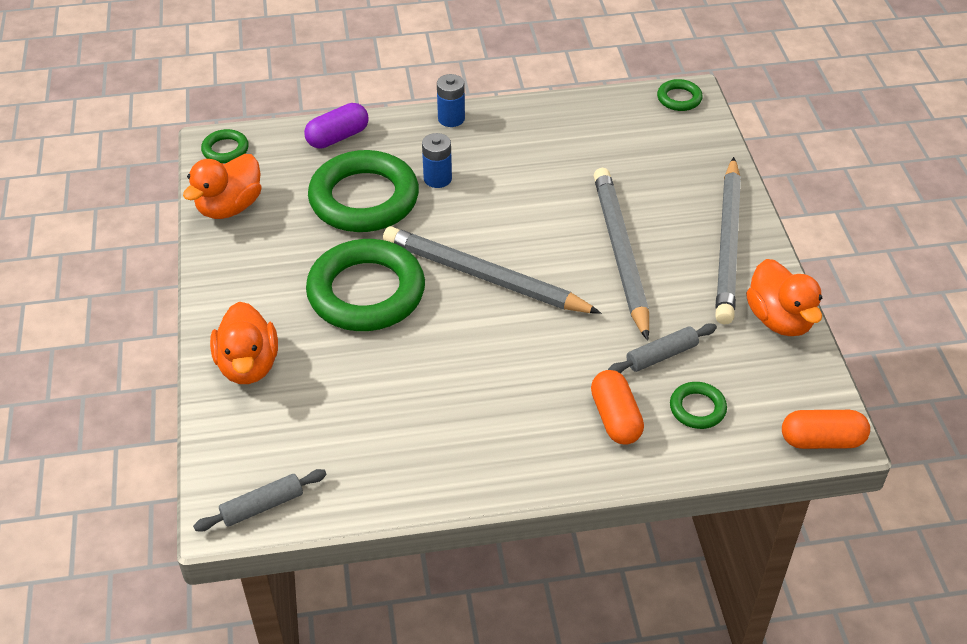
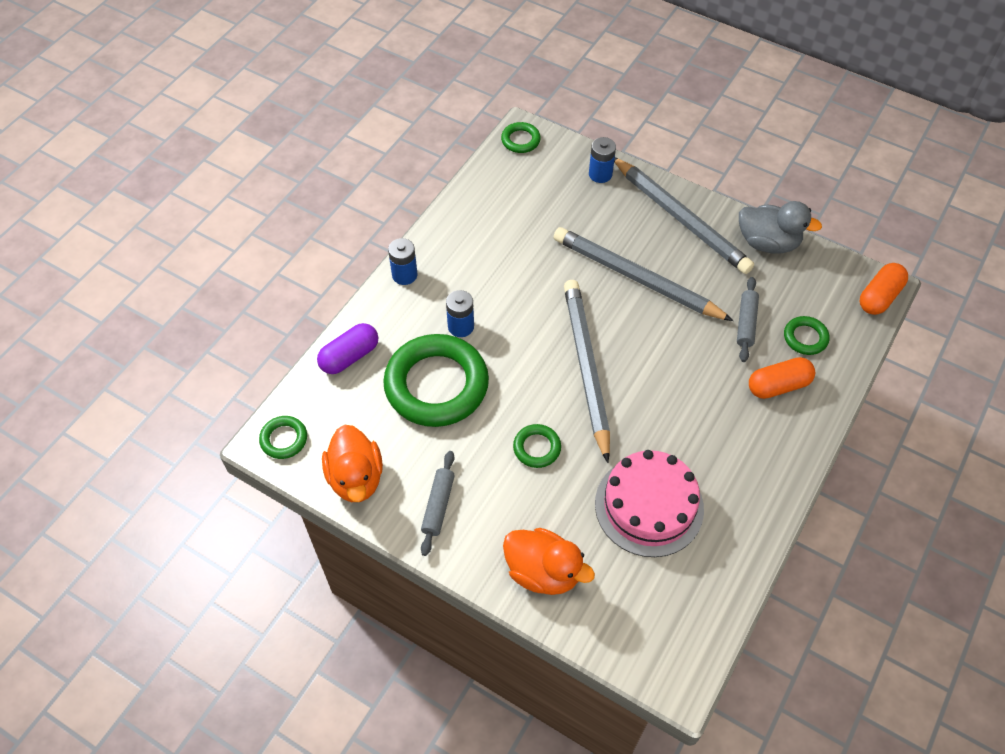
camera: 50 degrees left, 10 degrees up
(262, 506) = (690, 648): grey rolling pin -> grey rolling pin (438, 506)
(338, 137) = (349, 356): purple capsule -> purple capsule turned 45 degrees clockwise
(366, 292) = (537, 448): green ring -> green ring, size x0.44
(382, 397) = (649, 506): none -> pink cake
(484, 276) = (586, 367): grey pencil -> grey pencil turned 105 degrees clockwise
(615, 418) = (778, 385): orange capsule -> orange capsule turned 45 degrees counterclockwise
(708, 165) = (600, 174): none -> blue battery
(779, 319) = (767, 243): orange duck -> grey duck

